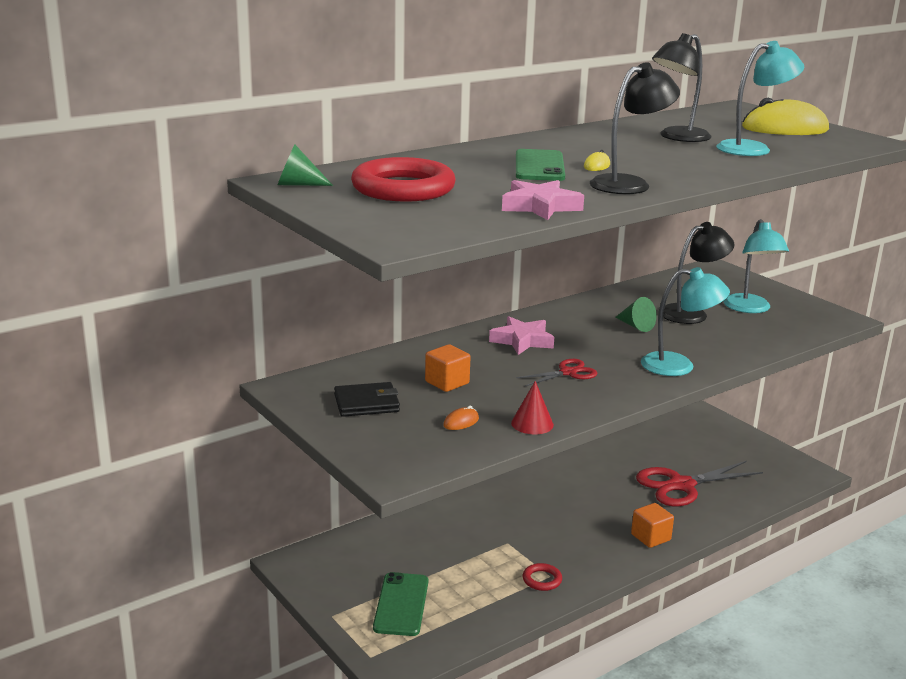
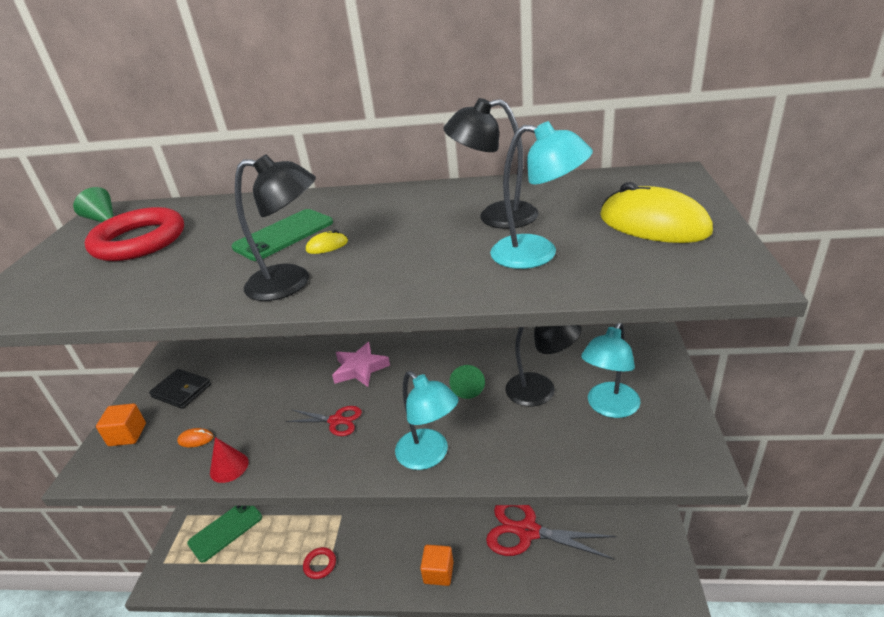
camera: 45 degrees right, 10 degrees up
(447, 382) = (250, 392): orange cube -> orange cube (127, 435)
(540, 206) = (157, 295): pink star -> none

